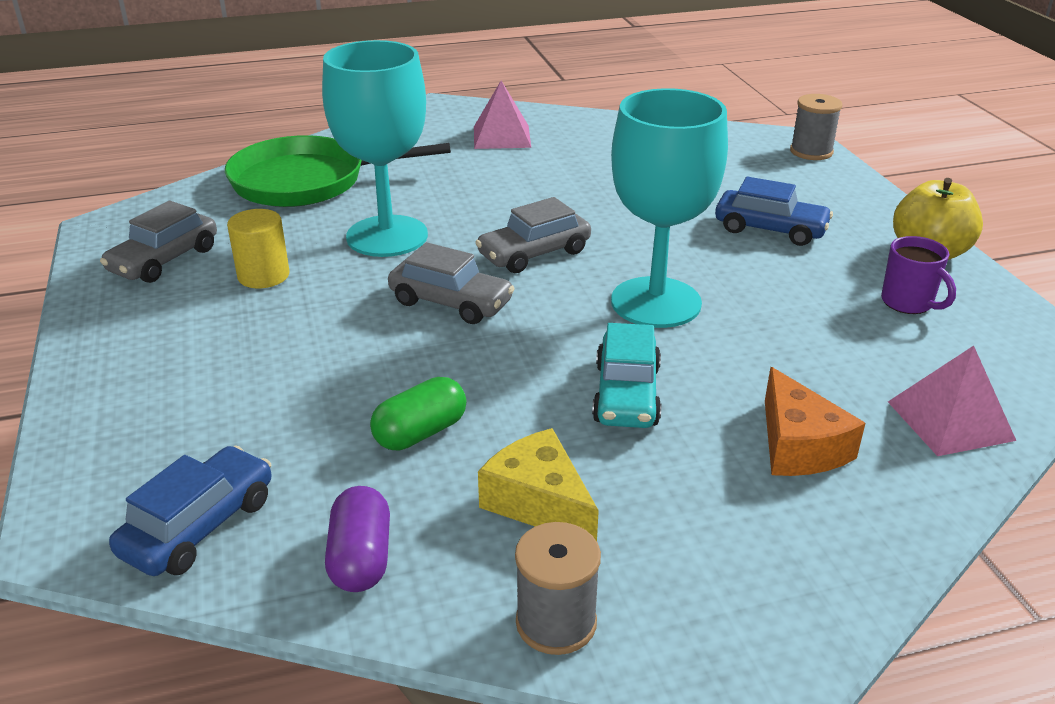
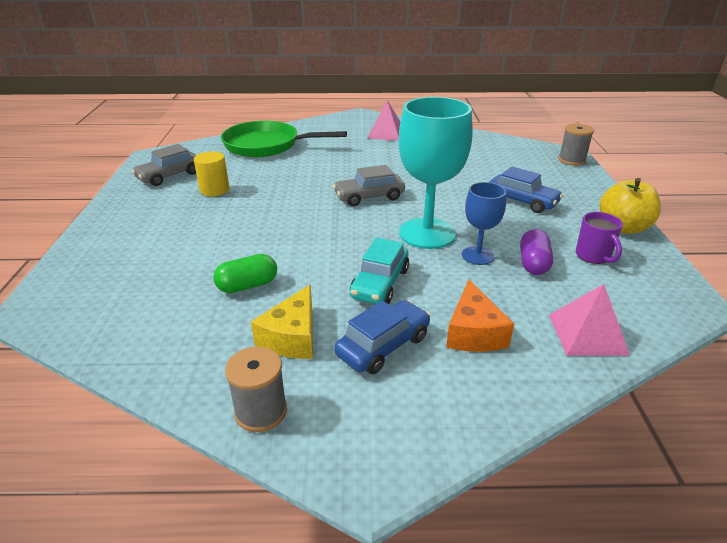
camera: 15 degrees right, 0 degrees up
(199, 526) = (100, 315): blue car -> blue car (383, 346)
(361, 558) = (173, 350): purple capsule -> purple capsule (533, 263)
(387, 236) = (292, 178): turquoise goblet -> none
(451, 302) = (306, 217): grey car -> none
(539, 502) = (292, 337): yellow cheese -> yellow cheese turned 135 degrees counterclockwise
(748, 327) = (477, 255): none -> blue goblet

